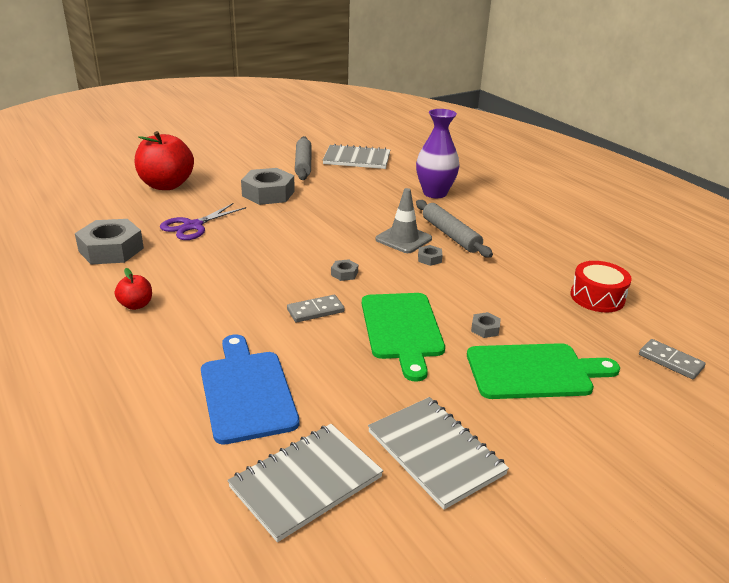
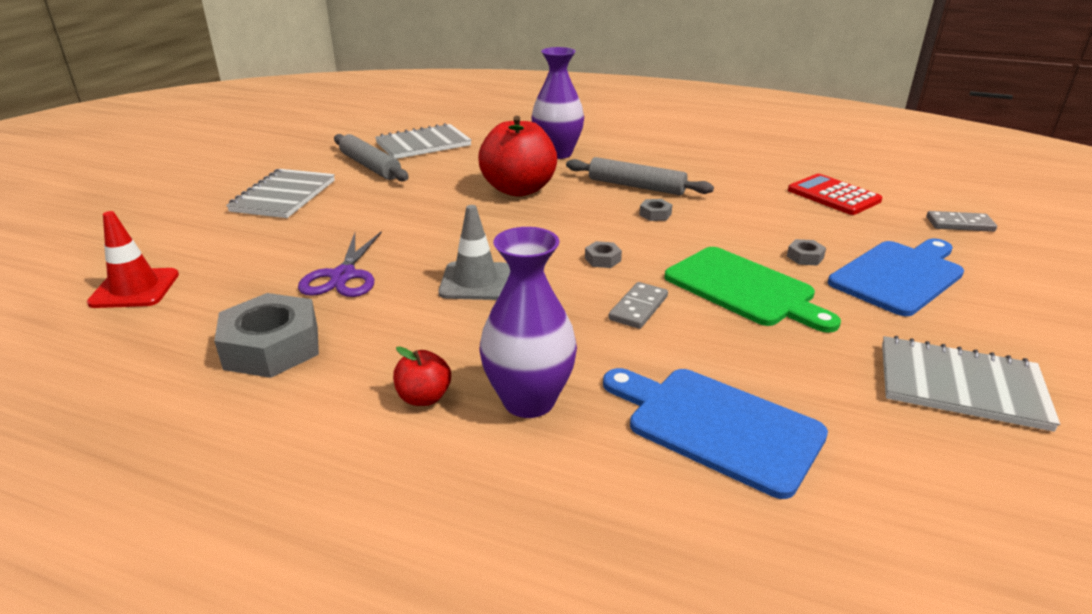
camera: 35 degrees left, 0 degrees up
(98, 196) = (135, 289): none -> red traffic cone
(166, 185) = (224, 242): red apple -> red apple (518, 189)
(178, 330) = (529, 401): none -> purple vase
(268, 193) = (380, 209): grey nut -> none
(306, 482) = (925, 482): grey notebook -> grey notebook (284, 196)
(403, 239) = (601, 205): grey traffic cone -> grey traffic cone (475, 281)
(534, 371) = (899, 276): green cutting board -> blue cutting board
(597, 297) = (833, 195): red drum -> red calculator

